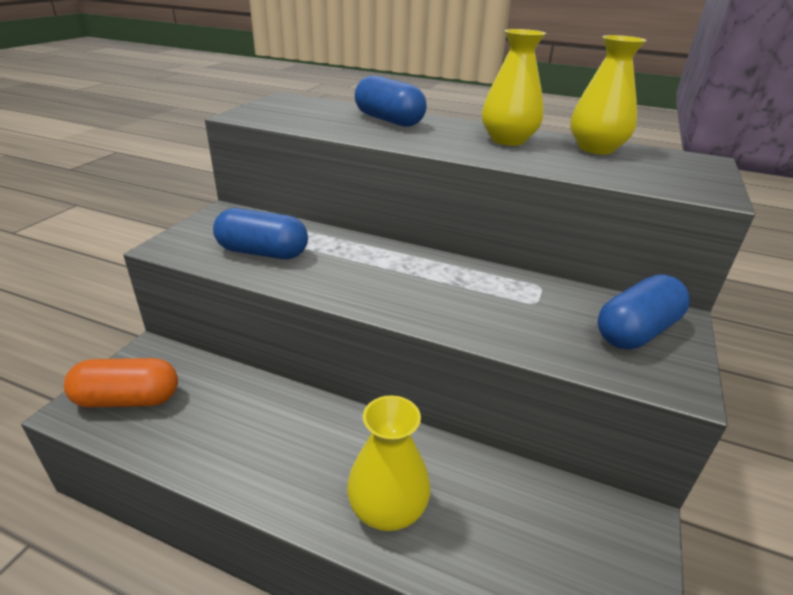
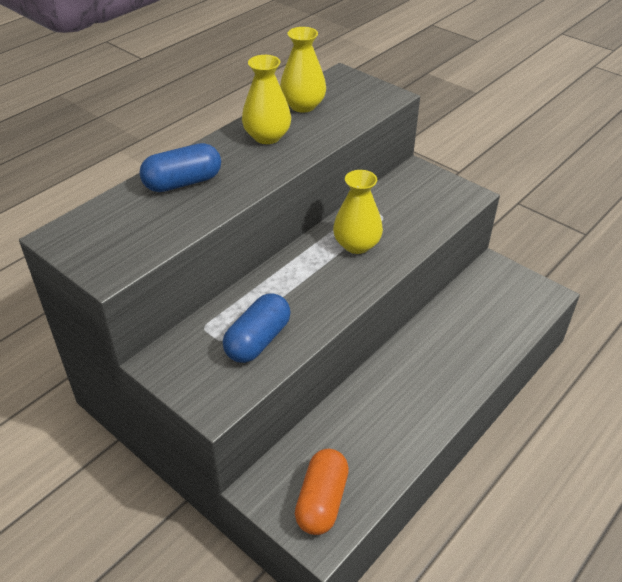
camera: 70 degrees left, 10 degrees up
(387, 508) = (463, 361): yellow vase -> yellow vase (356, 245)
(636, 331) = (425, 189): blue capsule -> none

